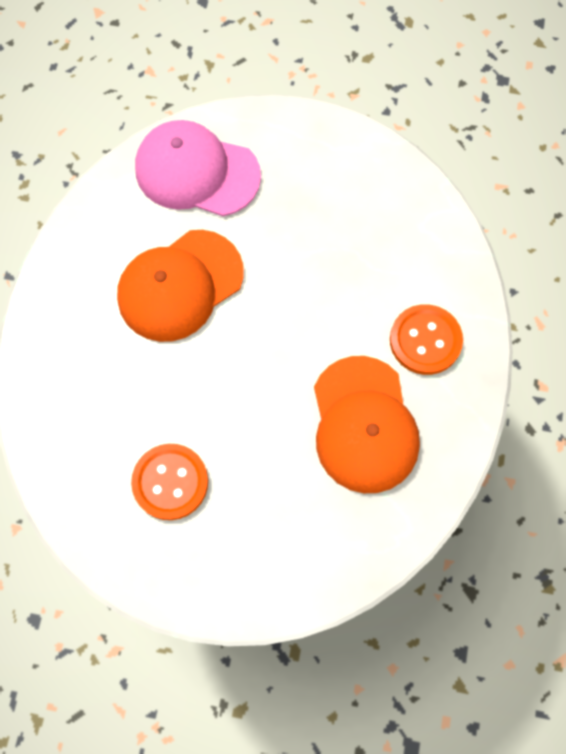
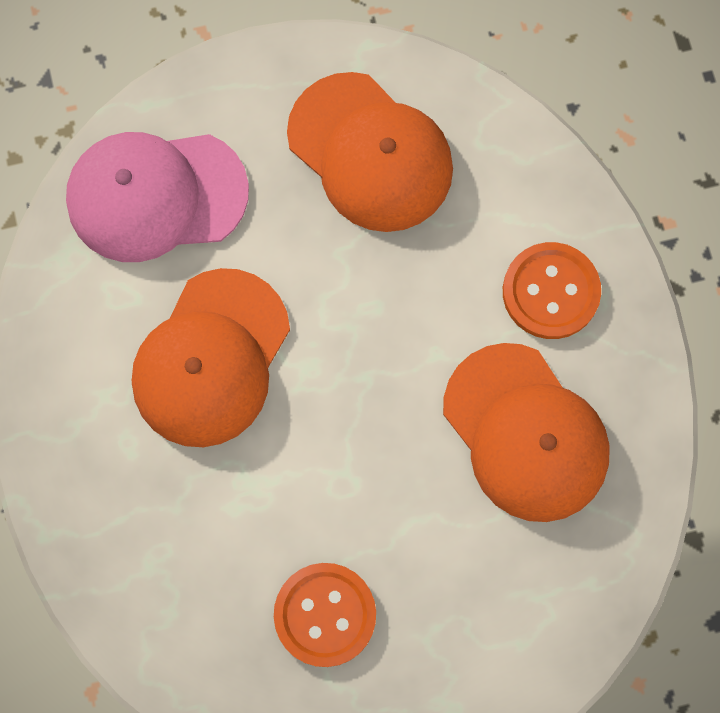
camera: 25 degrees left, 5 degrees up
(347, 203) = (370, 153): none -> orange cap

